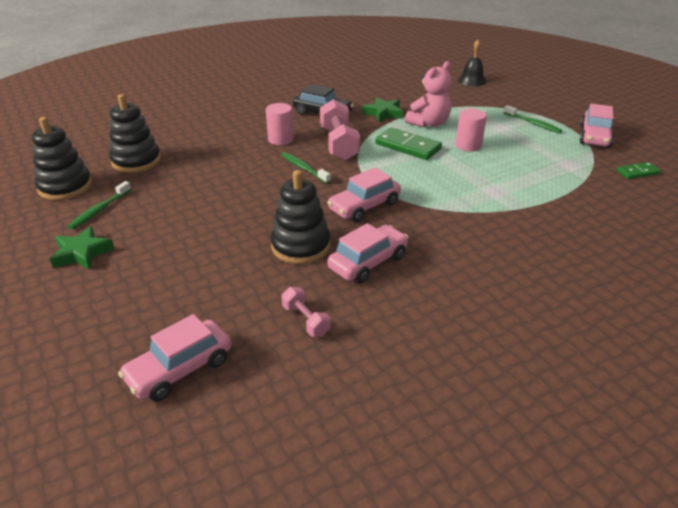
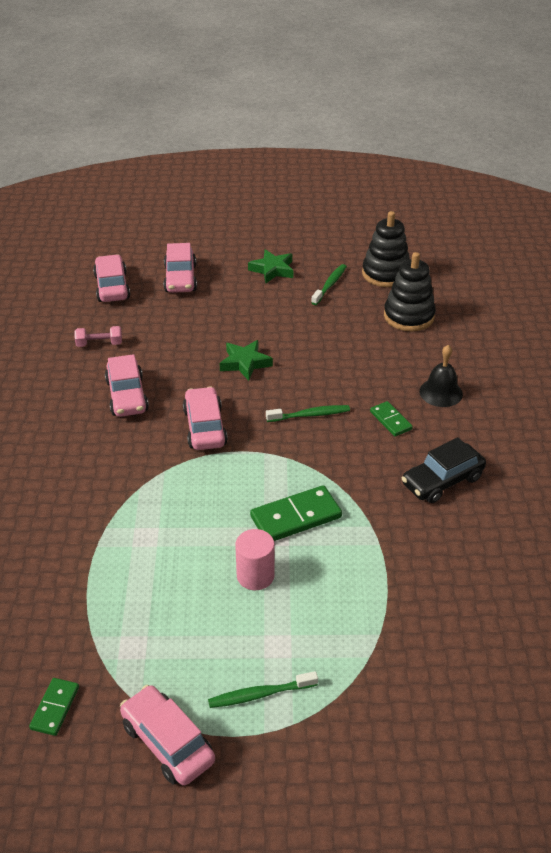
camera: 120 degrees right, 5 degrees up
(99, 210) = (330, 285): green toothbrush -> green toothbrush turned 60 degrees clockwise
(130, 315) = (180, 278): none -> pink car
(280, 139) = (390, 420): pink cylinder -> green domino
(301, 246) = (182, 369): black stacking toy -> none
(339, 144) = (346, 462): pink dumbbell -> none
(383, 113) = (405, 540): green star -> green star (245, 363)
(429, 123) = (343, 571): pink teddy bear -> none
(472, 80) = (471, 727): black bell -> black bell (441, 392)

